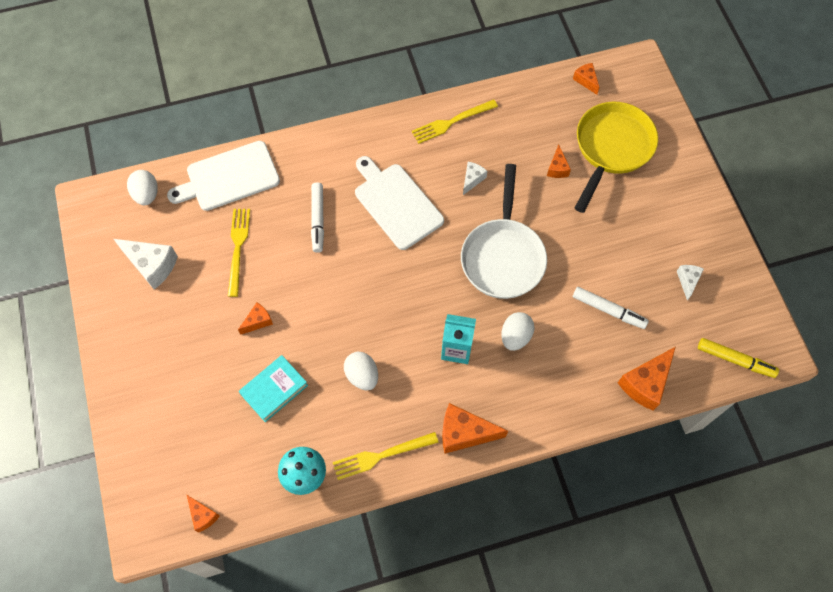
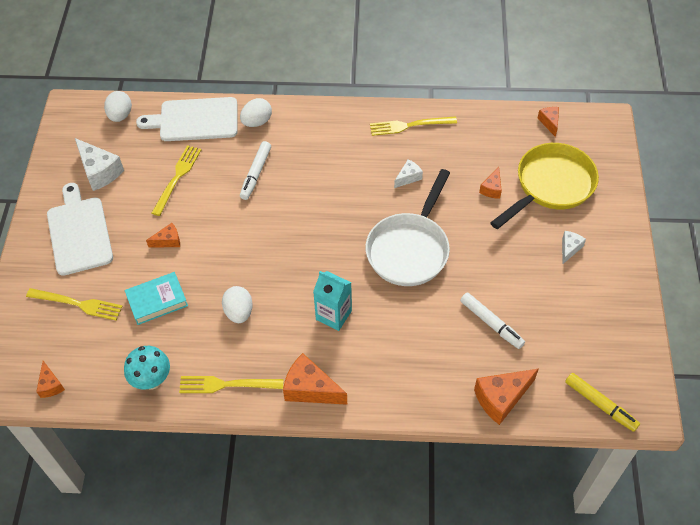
camera: 20 degrees right, 10 degrees down
(194, 419) = (78, 304): none -> yellow fork
(396, 203) = (331, 179): white cutting board -> white cutting board (79, 233)
(515, 336) = (393, 320): white egg -> white egg (257, 122)
(687, 281) = (580, 320): white cheese -> white cheese (569, 249)

